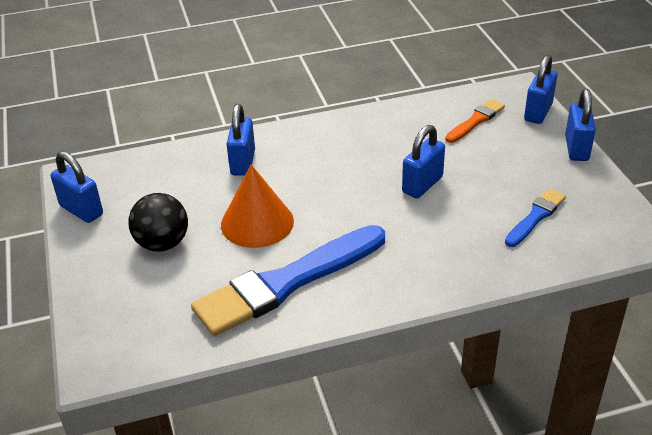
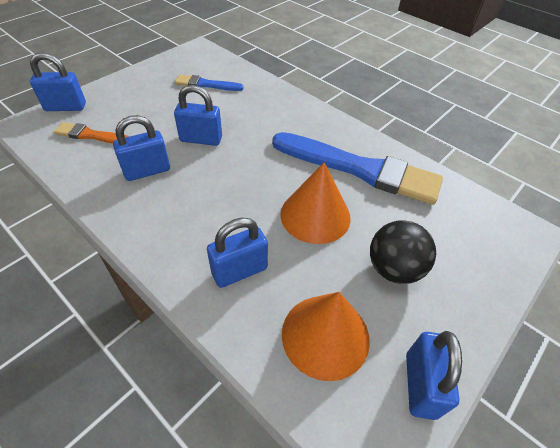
camera: 125 degrees left, 10 degrees up
(155, 184) = (325, 335): none -> orange cone
(576, 148) = (114, 82): blue padlock -> blue padlock (147, 171)

